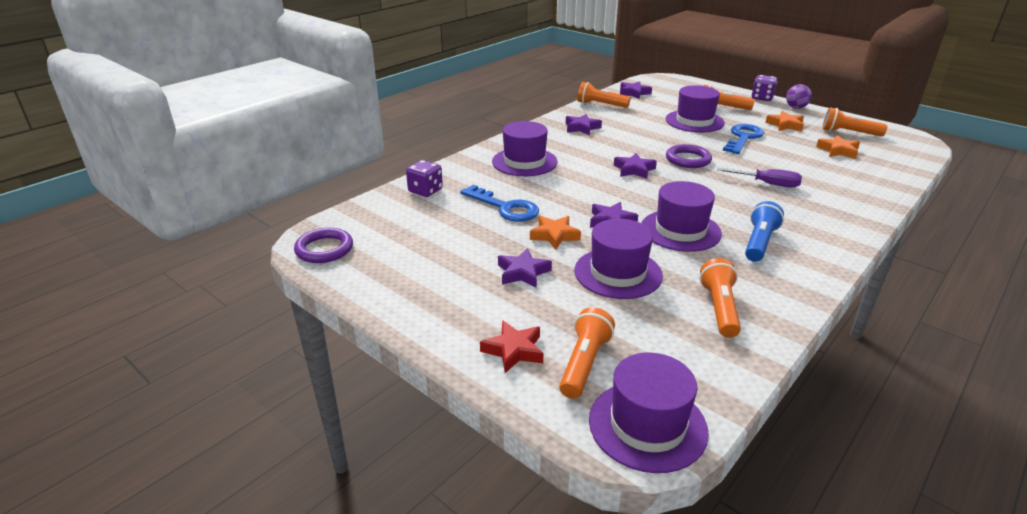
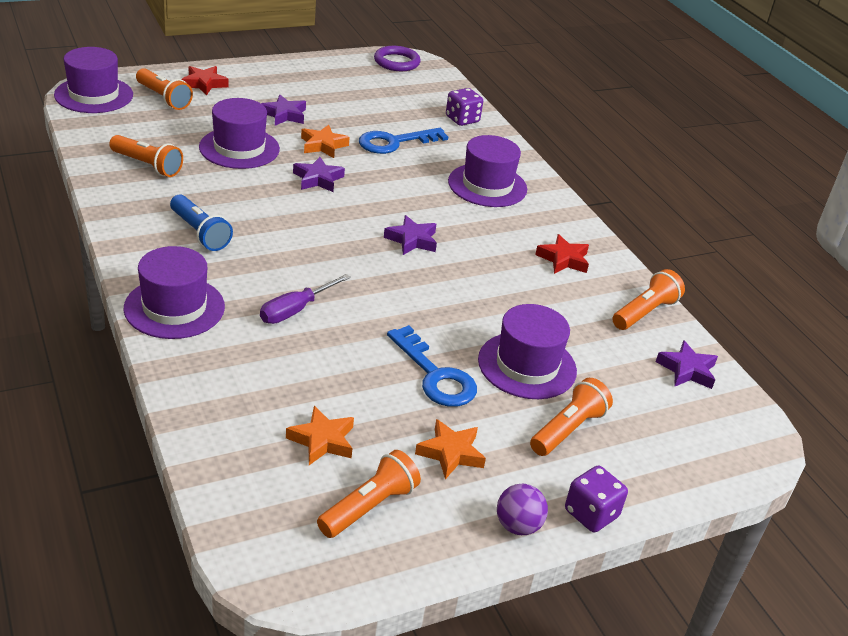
camera: 110 degrees right, 5 degrees up
(581, 128) = (563, 259): purple star -> red star
(680, 230) = (265, 204): purple hat -> purple hat (174, 307)
(688, 159) = (407, 290): purple ring -> none

